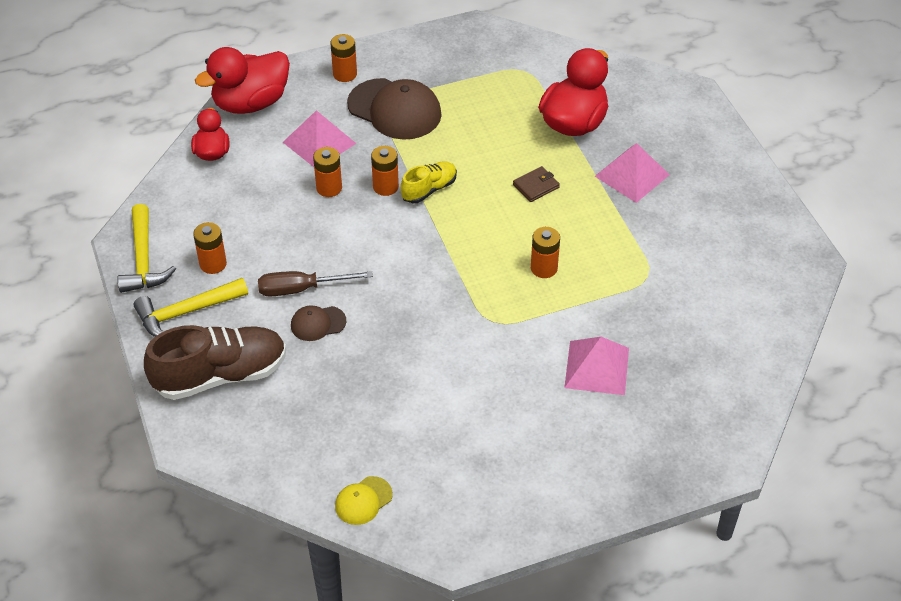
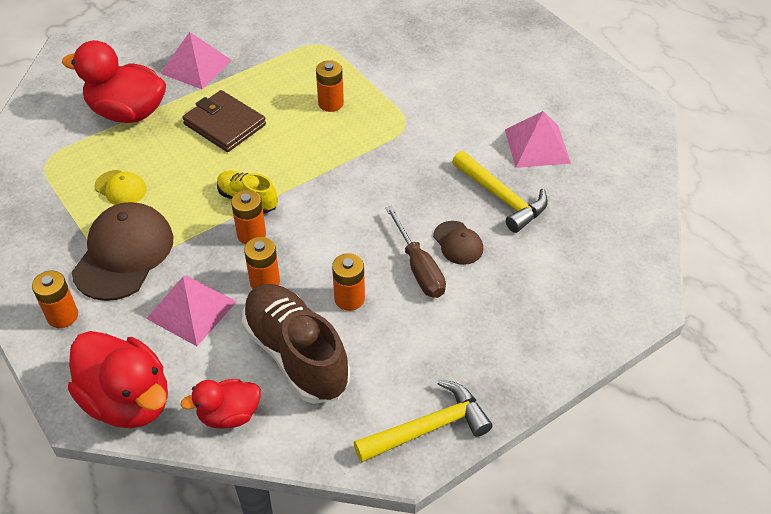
camera: 105 degrees left, 0 degrees up
(186, 312) = (489, 358): yellow hammer -> yellow hammer (501, 197)
(213, 264) = (411, 355): orange battery -> orange battery (349, 299)
(220, 375) = (555, 302): brown shoe -> brown shoe (296, 354)
(363, 501) = (633, 166): yellow cap -> yellow cap (120, 188)
(536, 186) = (224, 124): brown wallet -> brown wallet, size x1.75
(596, 367) = (430, 58): pink pyramid -> pink pyramid (537, 146)

